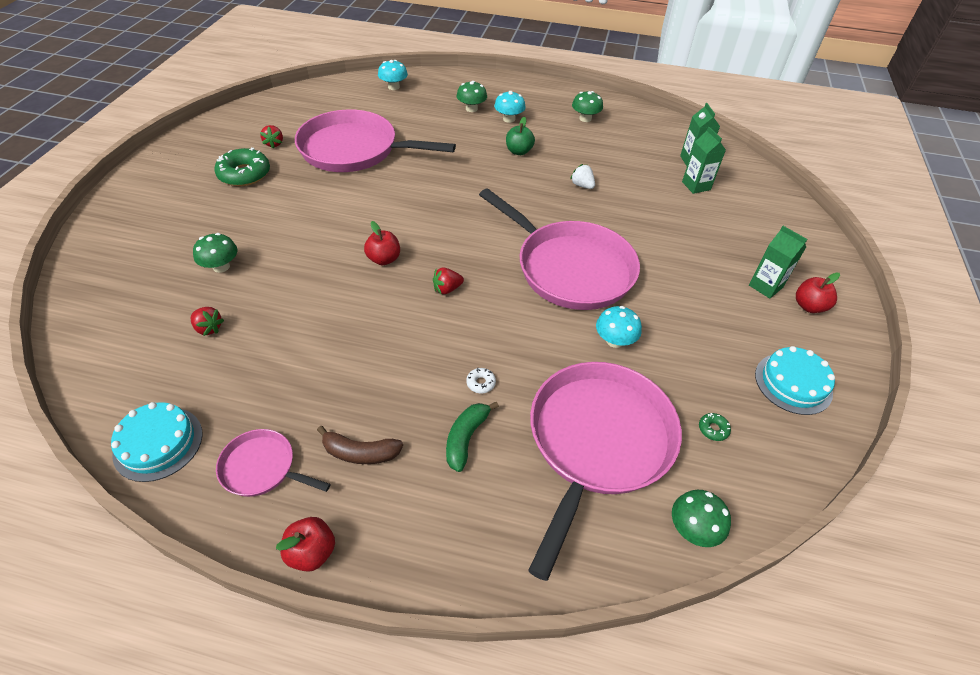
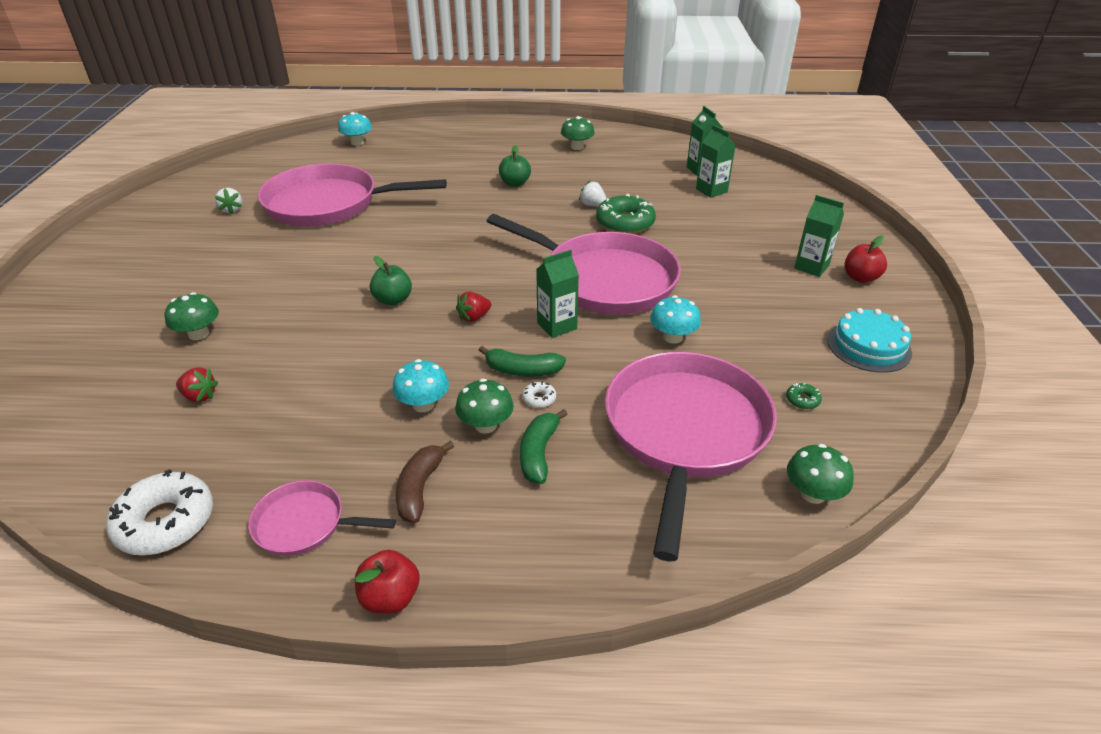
camera: 10 degrees left, 10 degrees down
(158, 443) = (165, 522): turquoise cake -> white donut
(244, 174) = (203, 242): green donut -> green donut (625, 223)
(274, 144) = (232, 210): red strawberry -> white strawberry
(360, 453) = (420, 488): brown banana -> brown banana turned 105 degrees clockwise
(384, 259) = (393, 300): red apple -> green apple
(471, 109) = (451, 152): green mushroom -> green mushroom (485, 425)
(474, 351) = (522, 370): none -> green banana
(509, 119) = (495, 156): turquoise mushroom -> turquoise mushroom (423, 404)
(515, 310) = (557, 326): none -> green carton

